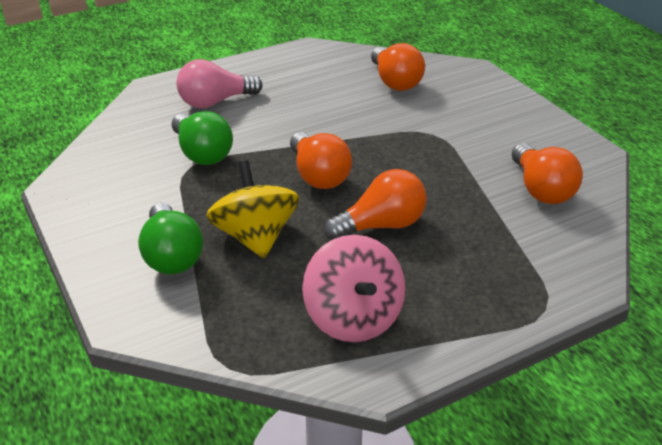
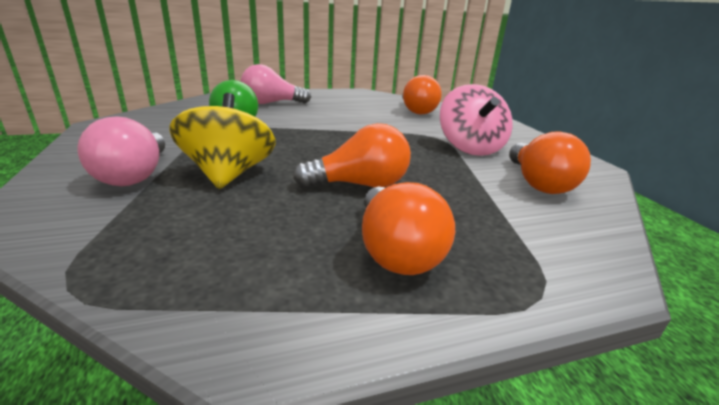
camera: 10 degrees right, 10 degrees down
(172, 255) = (135, 175): green light bulb -> pink light bulb
(318, 176) = (321, 146): orange light bulb -> orange light bulb (395, 251)
(353, 318) = (275, 260): pink spinning top -> pink spinning top (470, 147)

